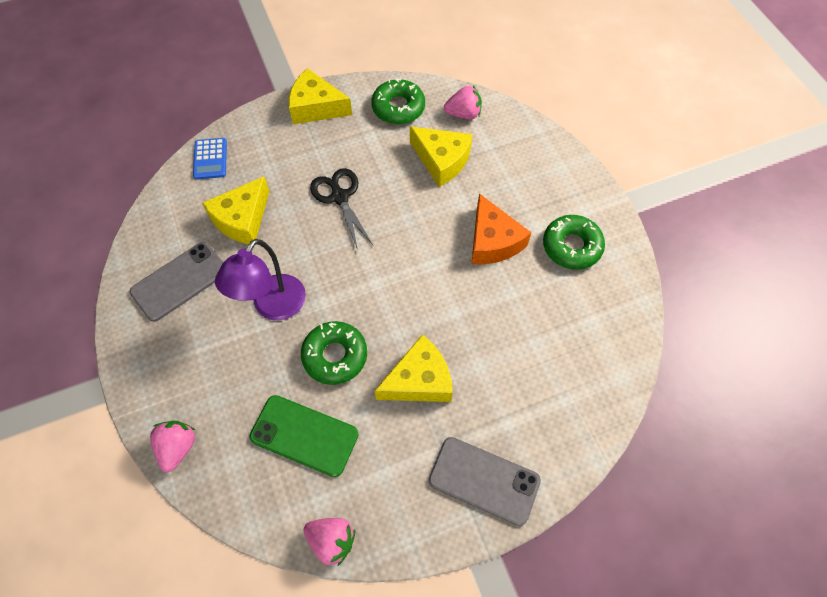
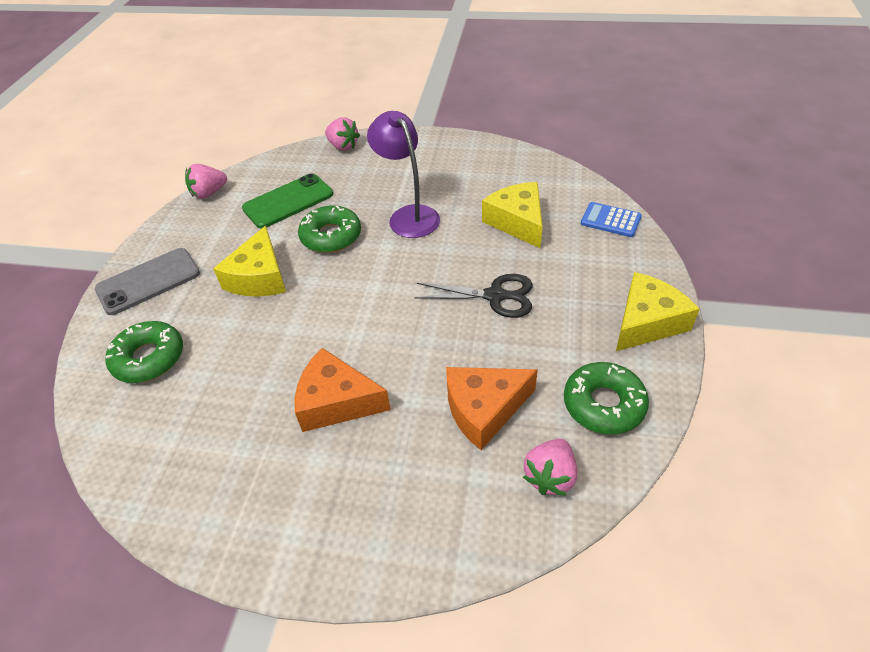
camera: 125 degrees right, 15 degrees down
(180, 281) = (478, 173): grey phone -> none
(441, 160) = (484, 409): yellow cheese -> orange cheese
(571, 246) = (261, 479): green donut -> green donut (149, 358)

